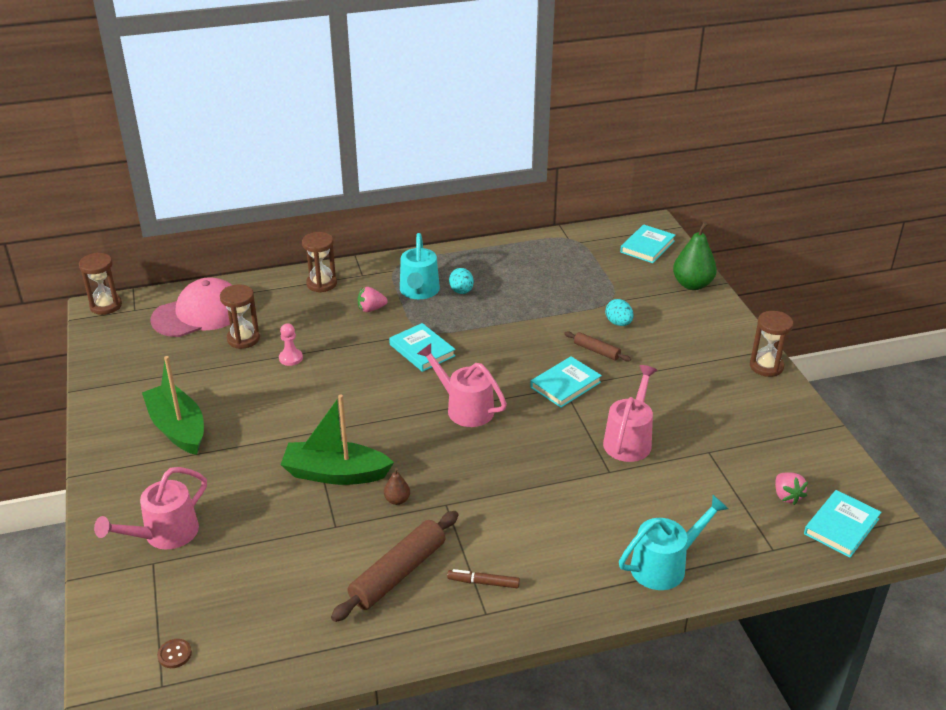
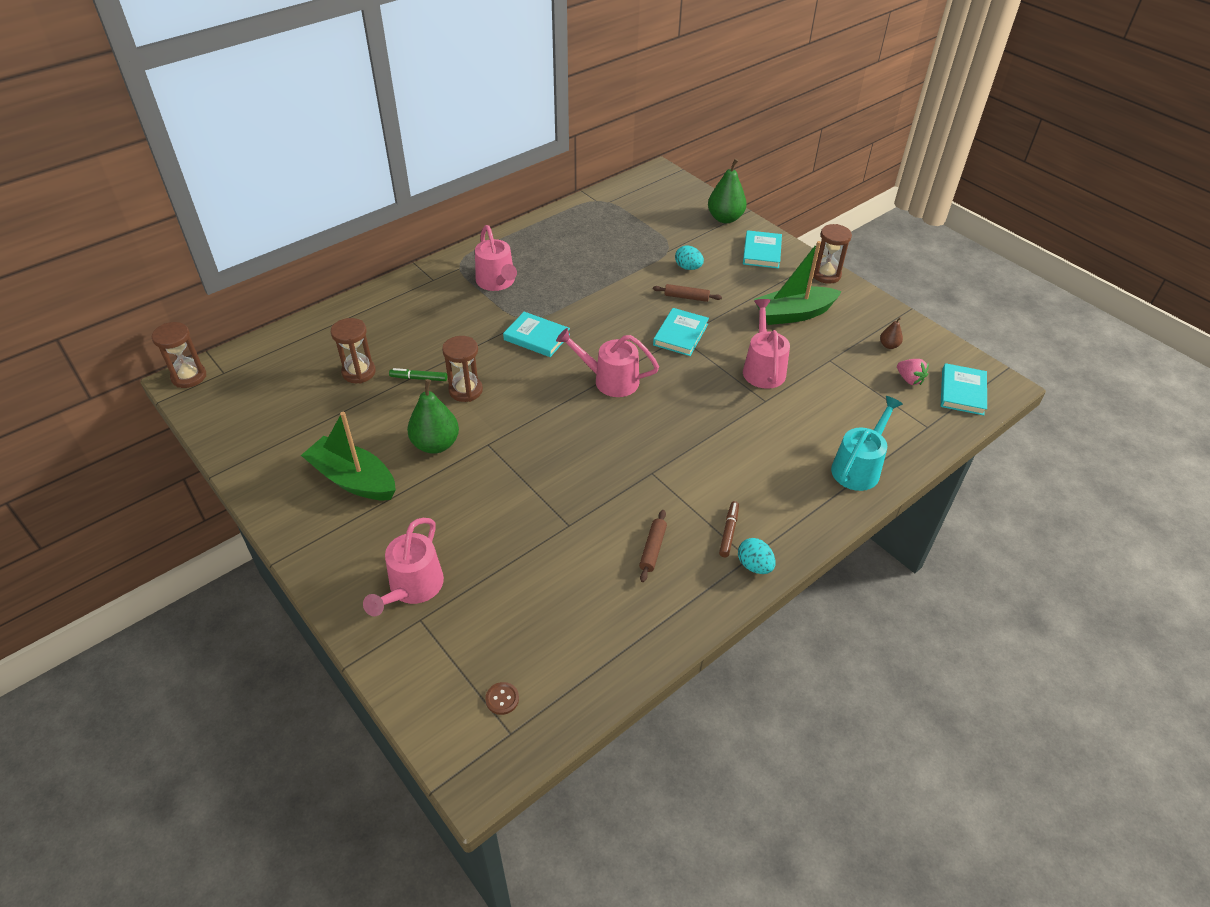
camera: 25 degrees left, 10 degrees up
(199, 313) = (295, 359): pink cap -> none
(266, 419) = (435, 444): none -> green pear
(291, 358) = (419, 378): pink pawn -> green marker
(321, 284) = (399, 298): brown hourglass -> brown hourglass (465, 390)
(335, 473) = (535, 476): green boat -> green boat (793, 314)
(371, 309) = (464, 310): pink strawberry -> none
(397, 500) = (607, 483): brown pear -> brown pear (889, 345)
(398, 573) = (652, 549): brown rolling pin -> brown rolling pin, size x0.53
(419, 292) = (497, 282): turquoise watering can -> pink watering can
(461, 291) = (535, 272): turquoise egg -> turquoise egg (754, 565)
(483, 582) = (729, 532): brown marker -> brown marker turned 120 degrees clockwise
(647, 246) = (667, 193): turquoise book -> turquoise book (761, 252)

